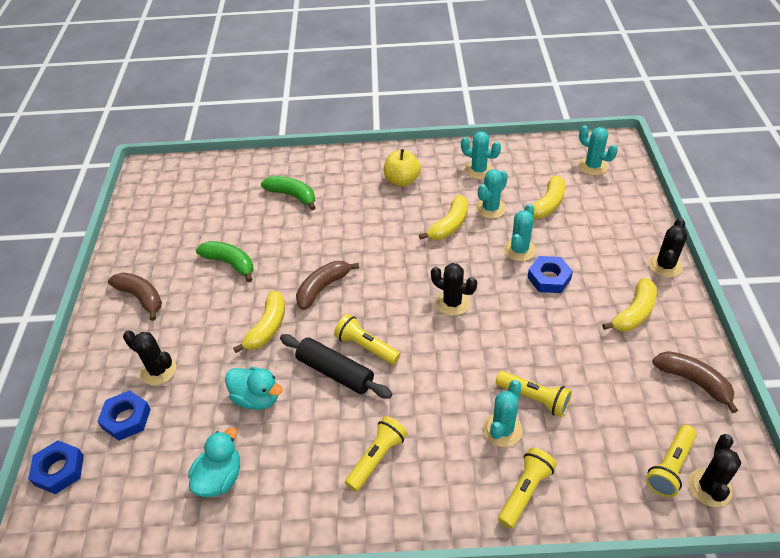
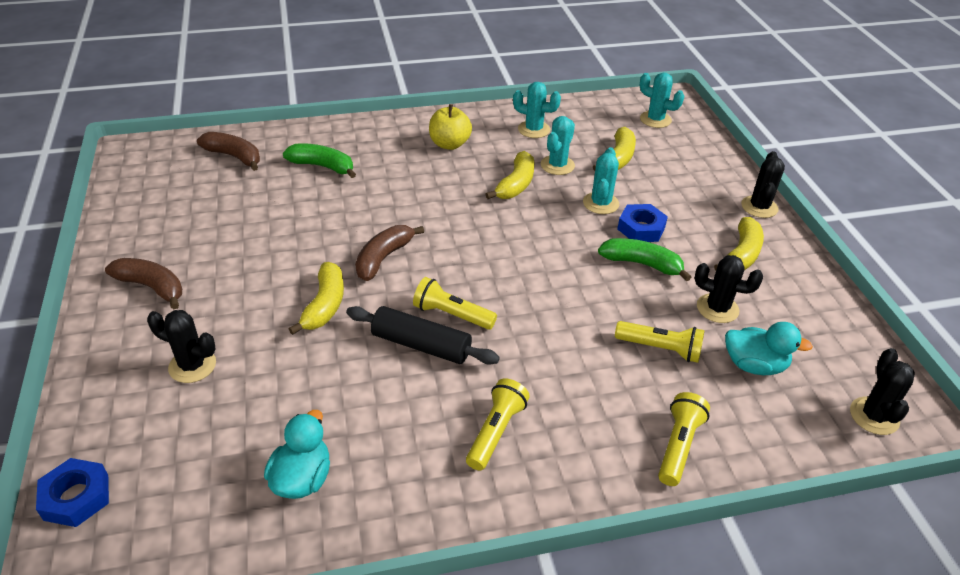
camera: 15 degrees left, 5 degrees down
(126, 418) = (160, 425): blue nut -> none
(230, 263) = (261, 241): green banana -> green banana (642, 264)
(257, 398) = (329, 383): turquoise duck -> turquoise duck (754, 365)
(452, 303) = (541, 261): black cactus -> black cactus (717, 308)
(502, 430) = (634, 384): turquoise cactus -> none
(670, 466) = (827, 400): yellow flashlight -> none
(693, 382) = (824, 314): brown banana -> brown banana (234, 156)

